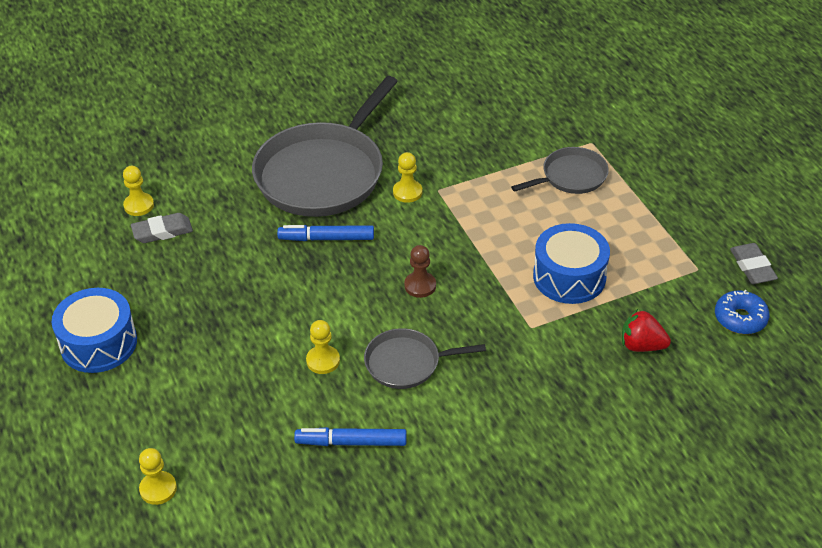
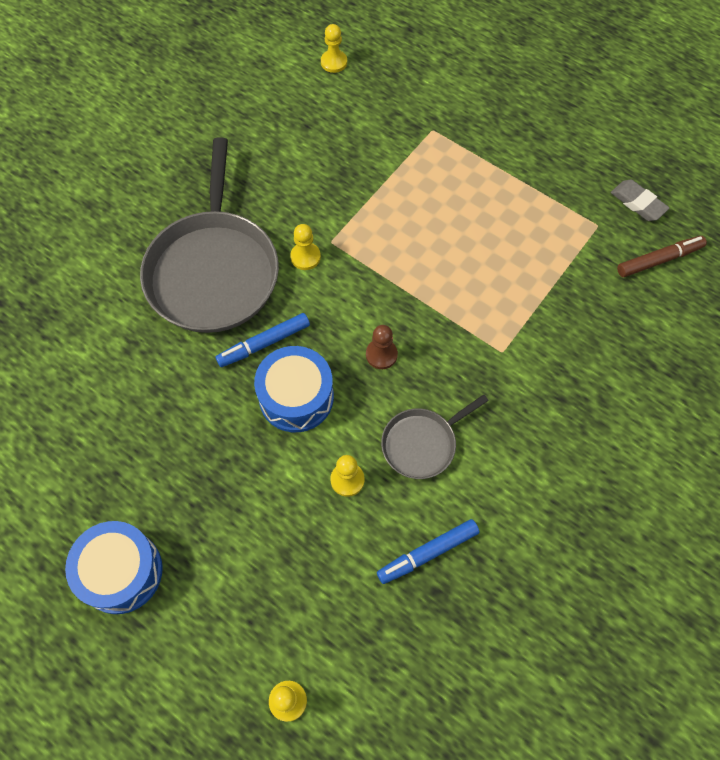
camera: 30 degrees left, 20 degrees up
(139, 205) = (54, 392): yellow pawn -> yellow pawn (334, 62)
(162, 231) = (99, 411): grey eraser -> none
(569, 277) = (501, 283): blue drum -> blue drum (296, 397)
(571, 176) = (437, 174): grey pan -> none
(641, 345) = (601, 326): red strawberry -> none
(740, 318) = (659, 260): blue donut -> brown marker

